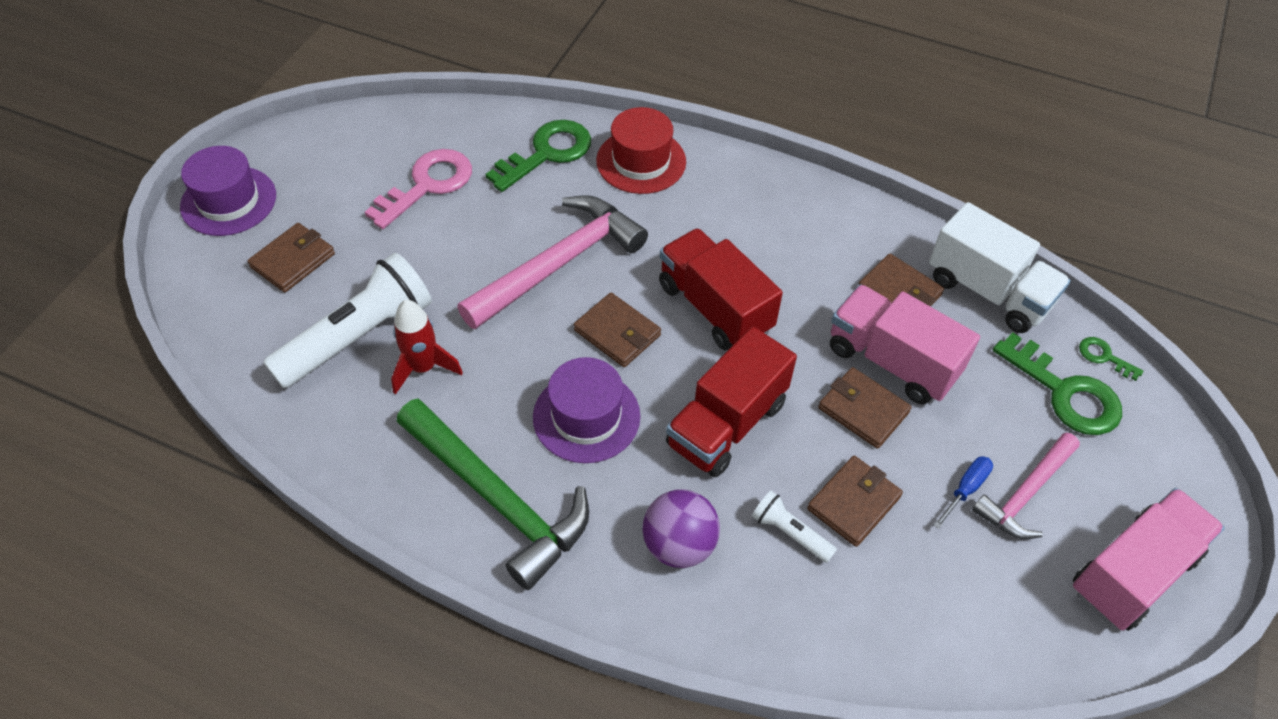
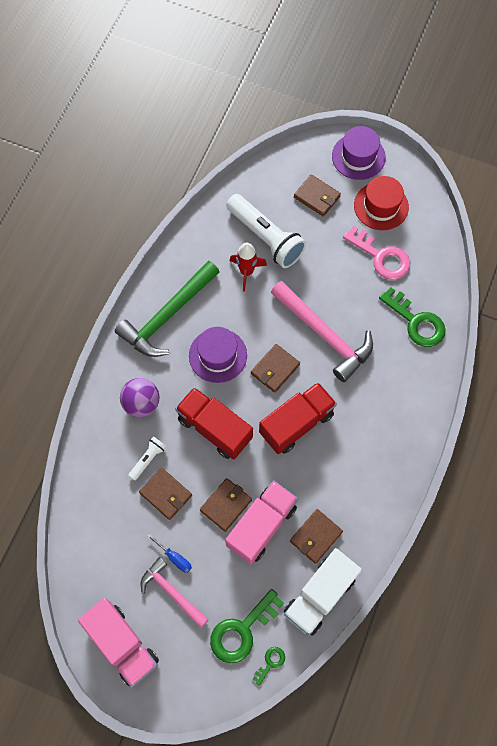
camera: 90 degrees right, 15 degrees up
(641, 161) = (415, 379): red hat -> red hat (381, 206)

